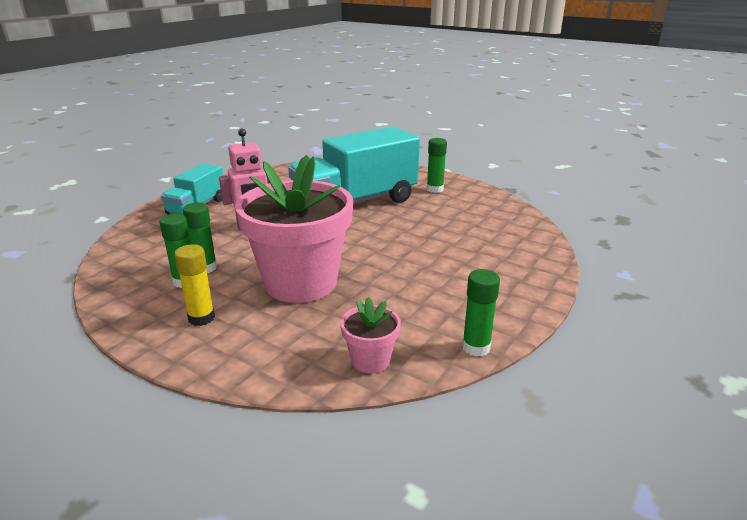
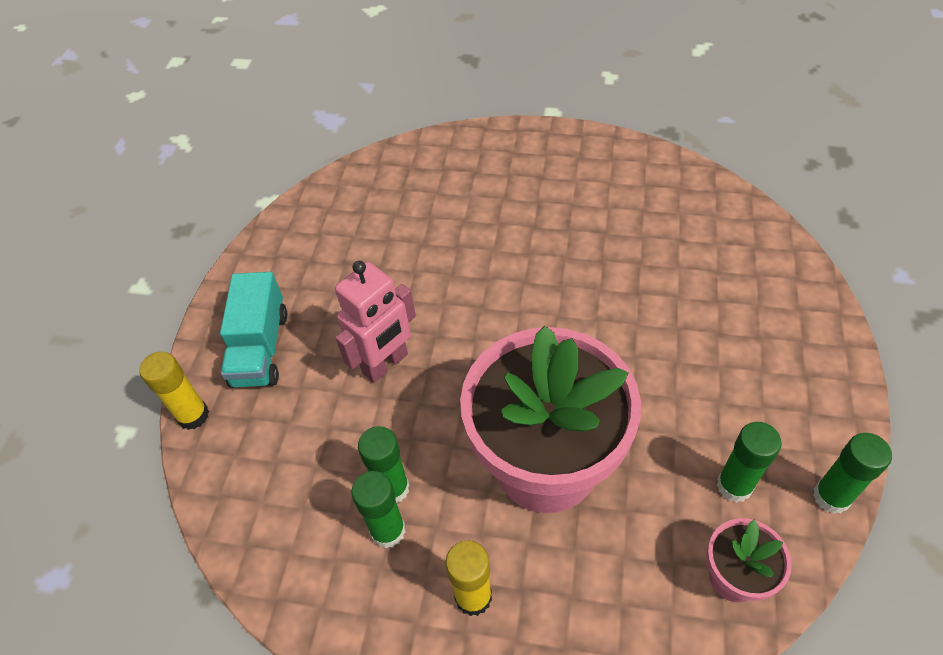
camera: 20 degrees left, 25 degrees up
(138, 219) = (193, 415): none -> yellow glue stick
(356, 203) = (489, 247): turquoise truck -> none
(435, 189) = (575, 172): green glue stick -> green glue stick (734, 486)

